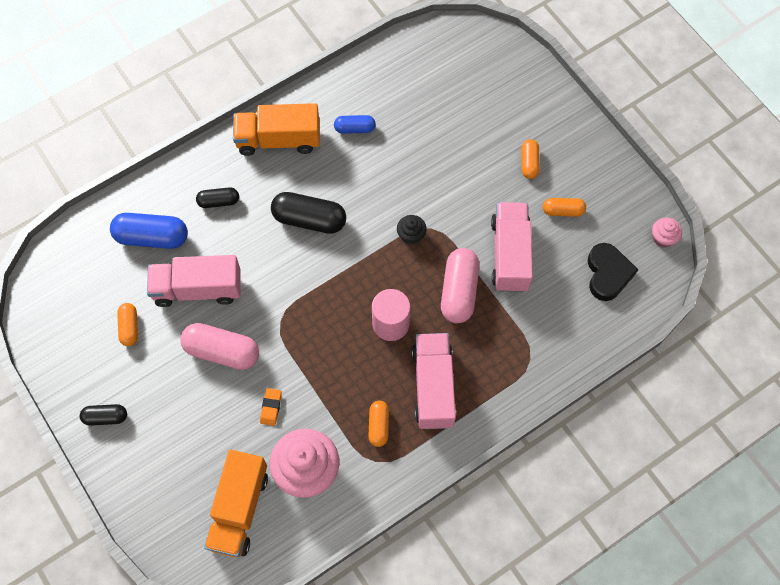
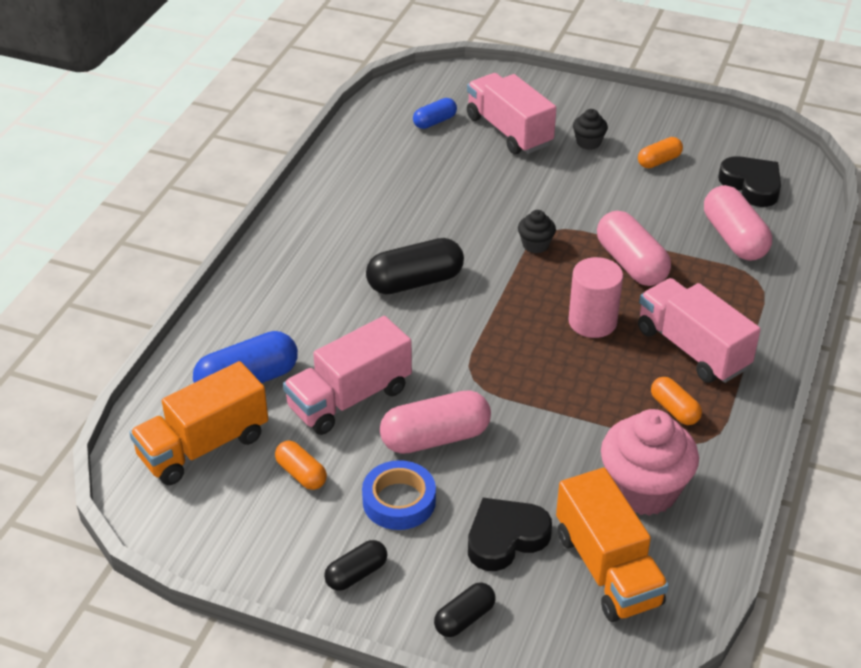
camera: 35 degrees left, 25 degrees down
(166, 383) = (399, 501): none -> blue tape
(202, 449) = (505, 538): none -> black heart
(218, 201) = (297, 314): black capsule -> black capsule (464, 618)
(271, 407) = (543, 457): orange eraser -> none
(278, 140) = (313, 236): orange truck -> orange truck (203, 446)
(354, 128) = (387, 192): blue capsule -> blue capsule (434, 122)
(510, 255) = (647, 214): pink truck -> pink truck (509, 131)
(529, 163) = (588, 142): orange capsule -> black cupcake
(549, 313) = (734, 238): none -> pink capsule
(663, 238) = (768, 139): pink cupcake -> none

